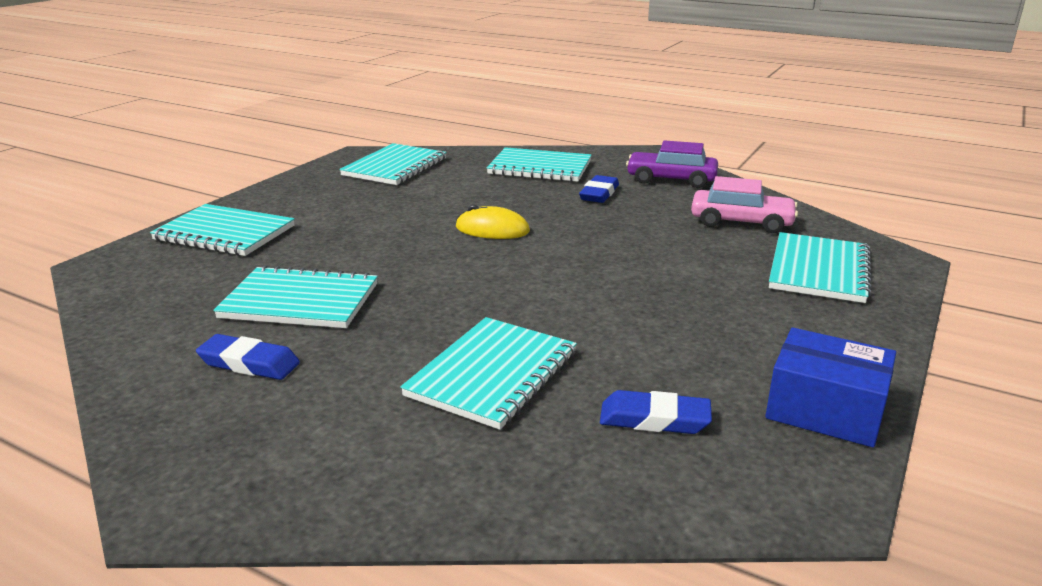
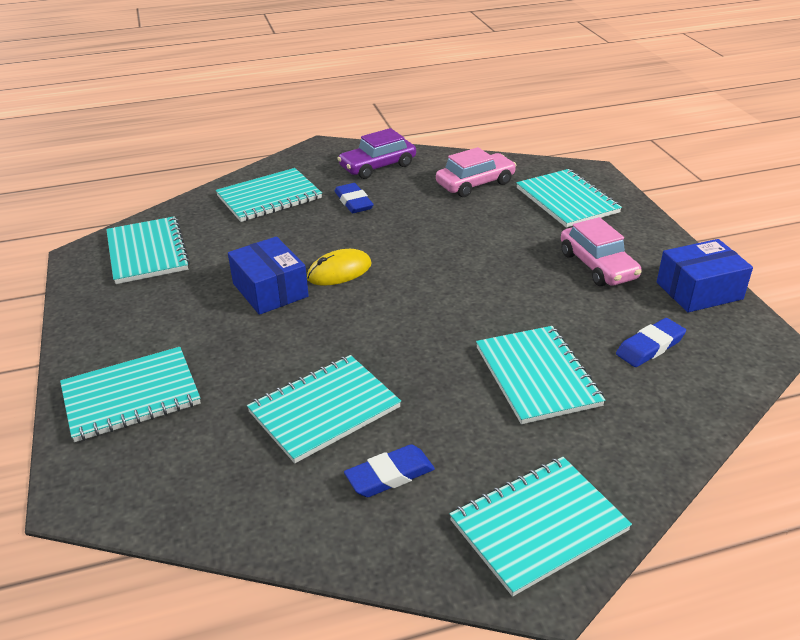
camera: 45 degrees left, 10 degrees up
(261, 469) = (538, 526): none -> turquoise notebook
(421, 219) = (270, 290): none -> blue box
(740, 331) = (597, 266): none -> pink car

